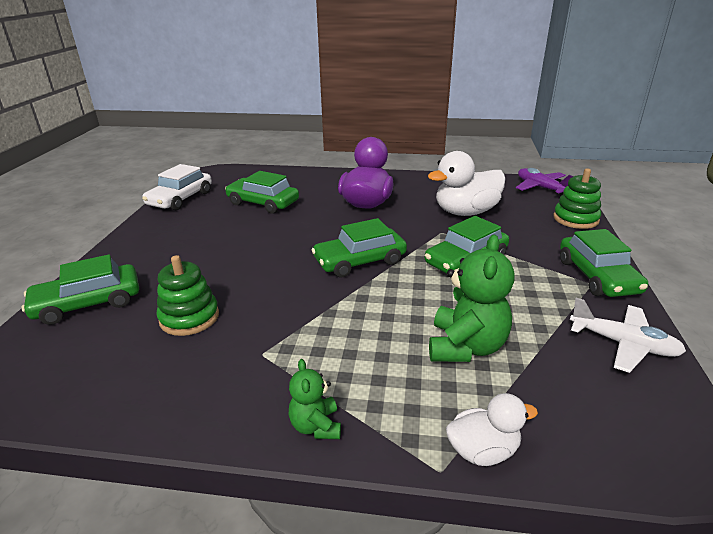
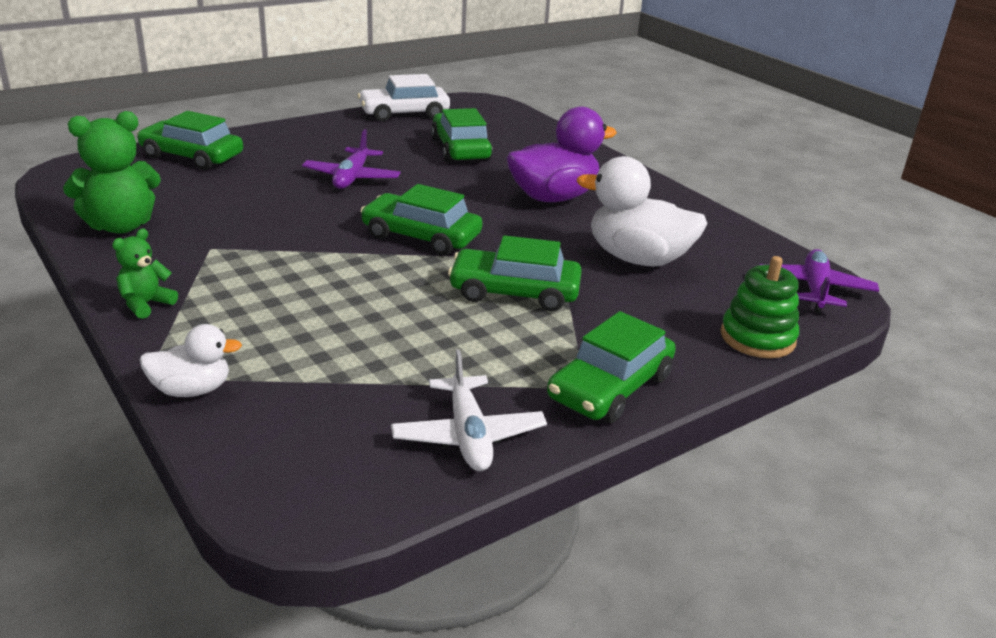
camera: 45 degrees right, 0 degrees up
(189, 317) = (222, 200): green stacking toy -> none
(241, 252) = (352, 178): none -> purple plane
(466, 347) = (340, 339): green teddy bear -> green teddy bear (121, 226)
(482, 451) = (192, 390): white duck -> white duck turned 45 degrees counterclockwise

